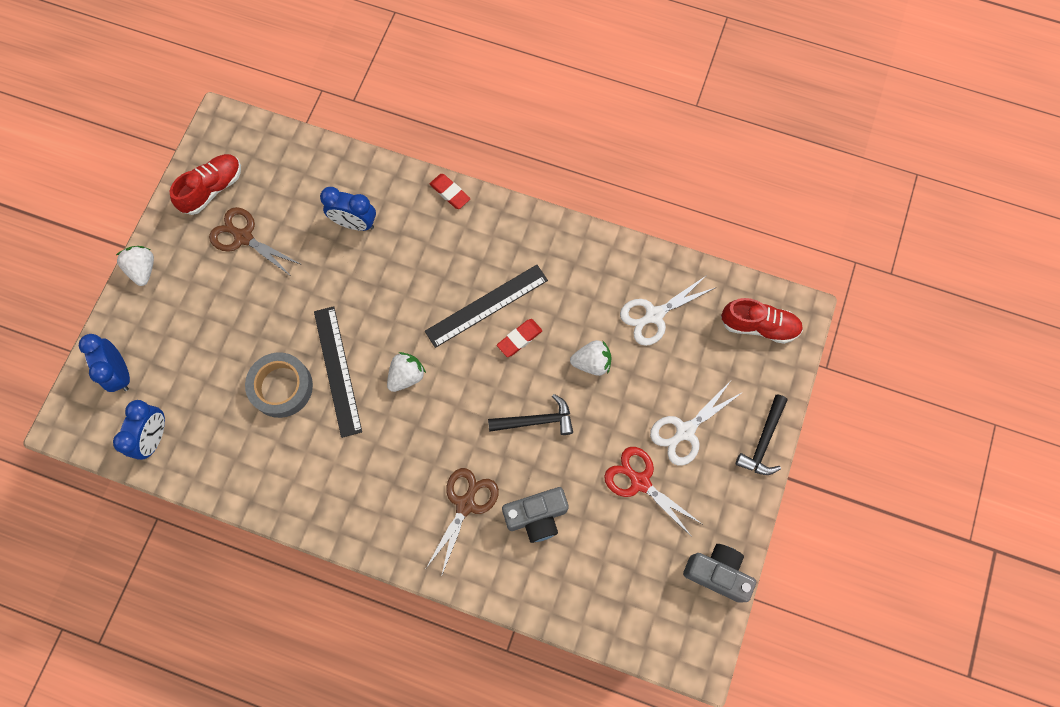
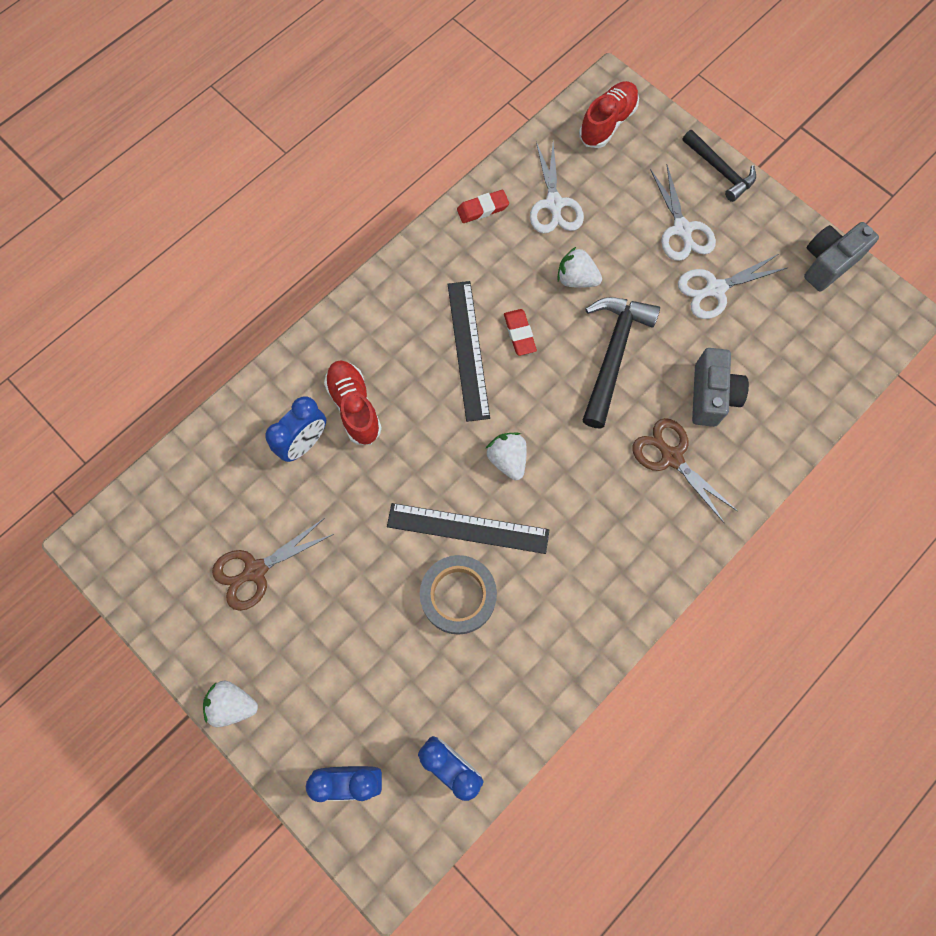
camera: 65 degrees left, 0 degrees up
(212, 189) = (174, 584): red shoe -> red shoe (354, 407)
(450, 193) = (322, 333): red eraser -> red eraser (482, 209)
(536, 420) = (613, 355): black hammer -> black hammer, size x1.54
(592, 362) = (576, 279): white strawberry -> white strawberry turned 90 degrees counterclockwise
(640, 481) = (714, 289): red scissors -> white scissors

